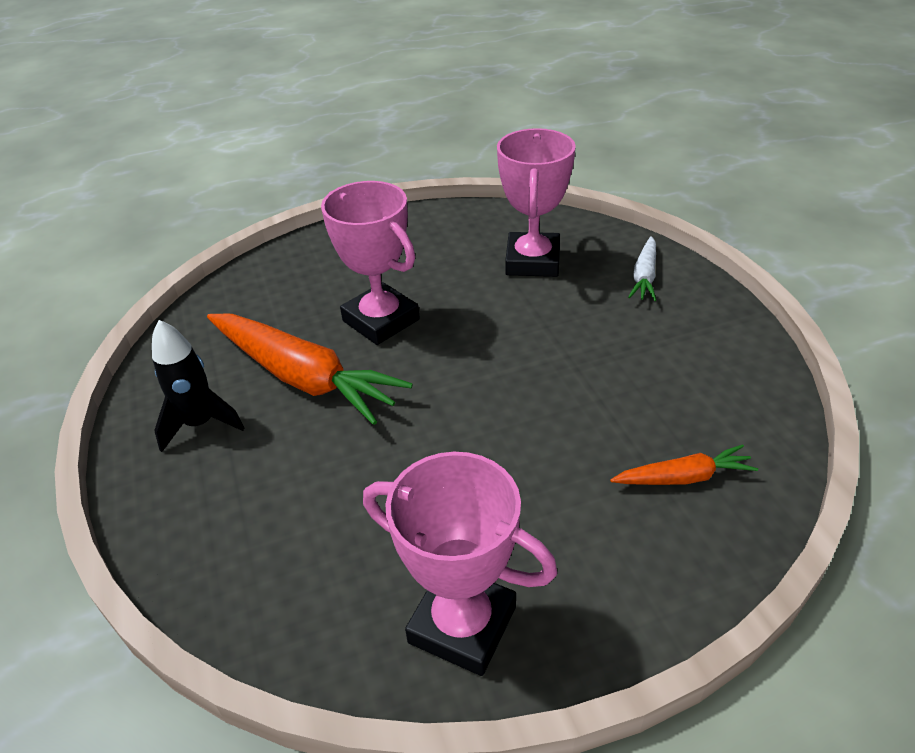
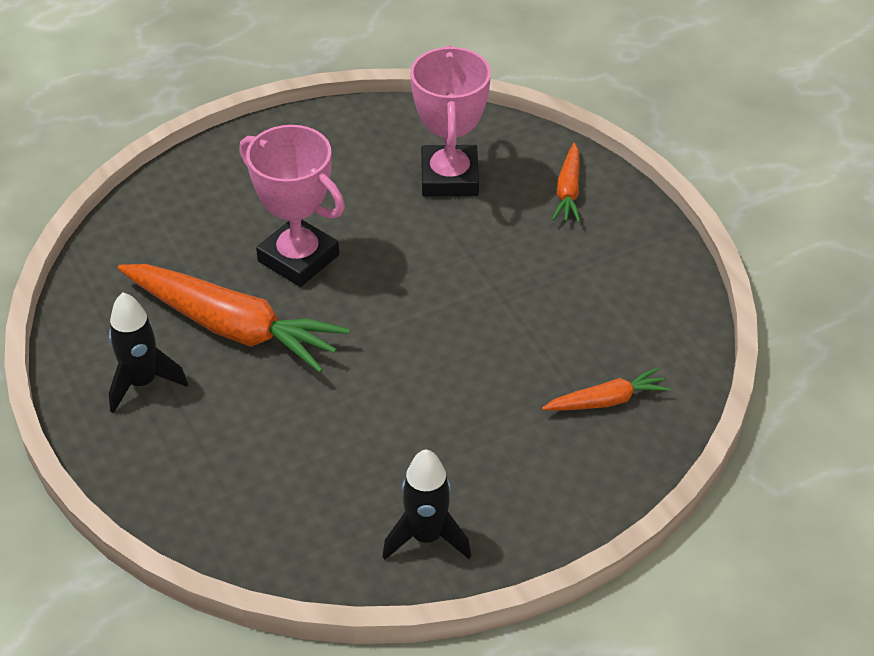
camera: 10 degrees left, 5 degrees up
(462, 624) = (426, 537): pink trophy -> black rocket
(644, 276) = (568, 191): white carrot -> orange carrot

